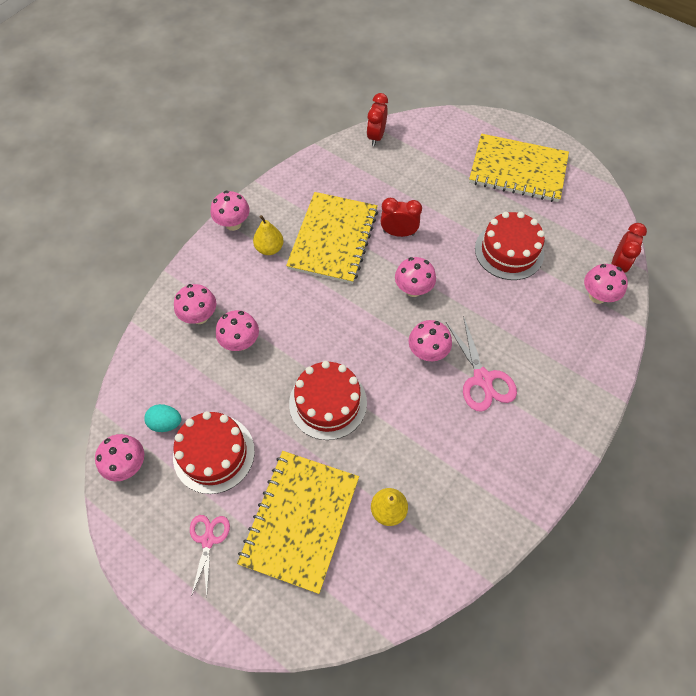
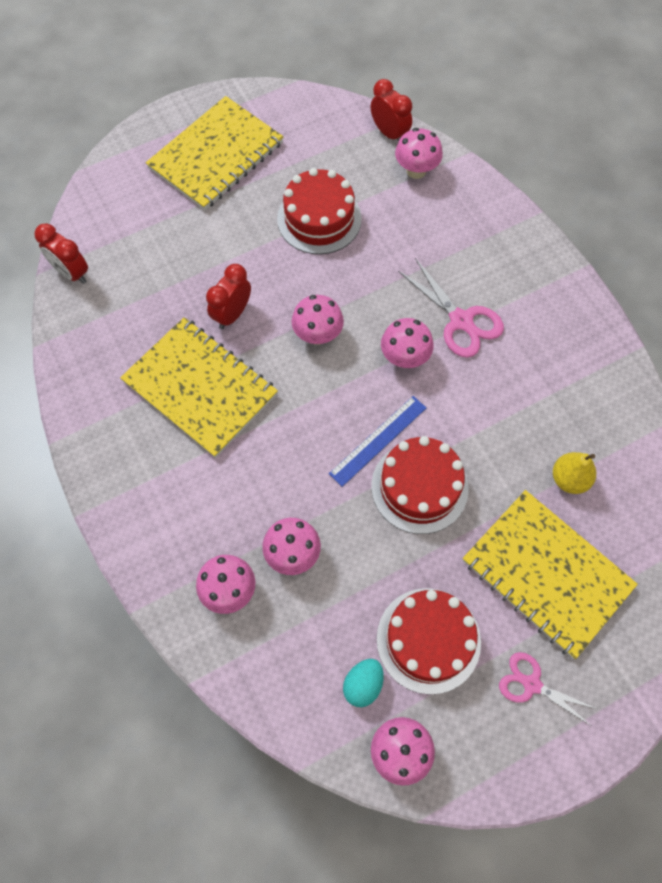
camera: 65 degrees left, 5 degrees up
(233, 224) = (107, 496): pink mushroom -> none
(269, 248) = (172, 467): yellow pear -> none
(351, 361) = (378, 440): none -> blue ruler
(482, 378) = (461, 321): pink scissors -> pink scissors turned 45 degrees clockwise

